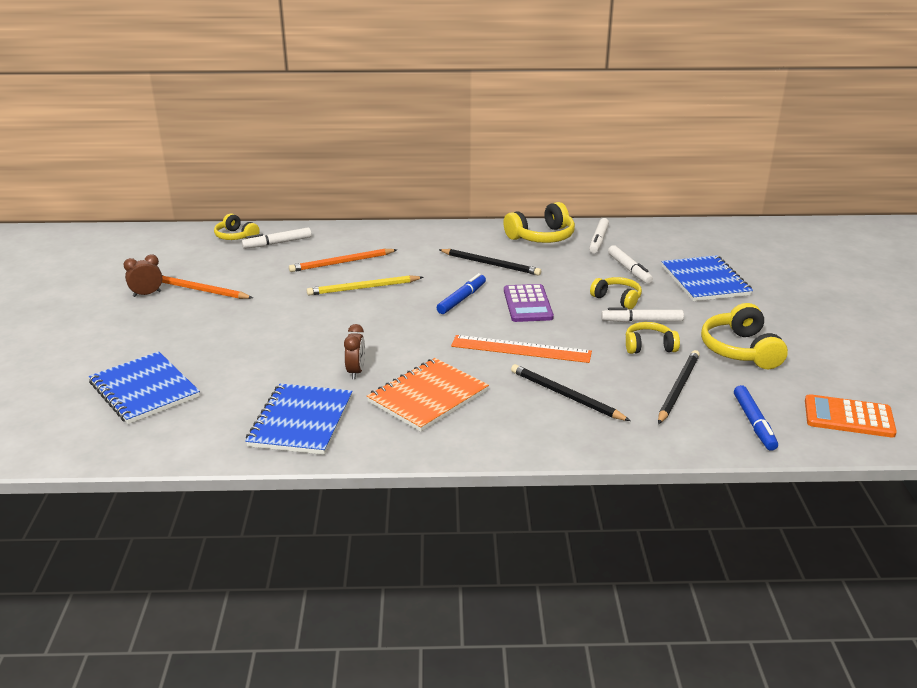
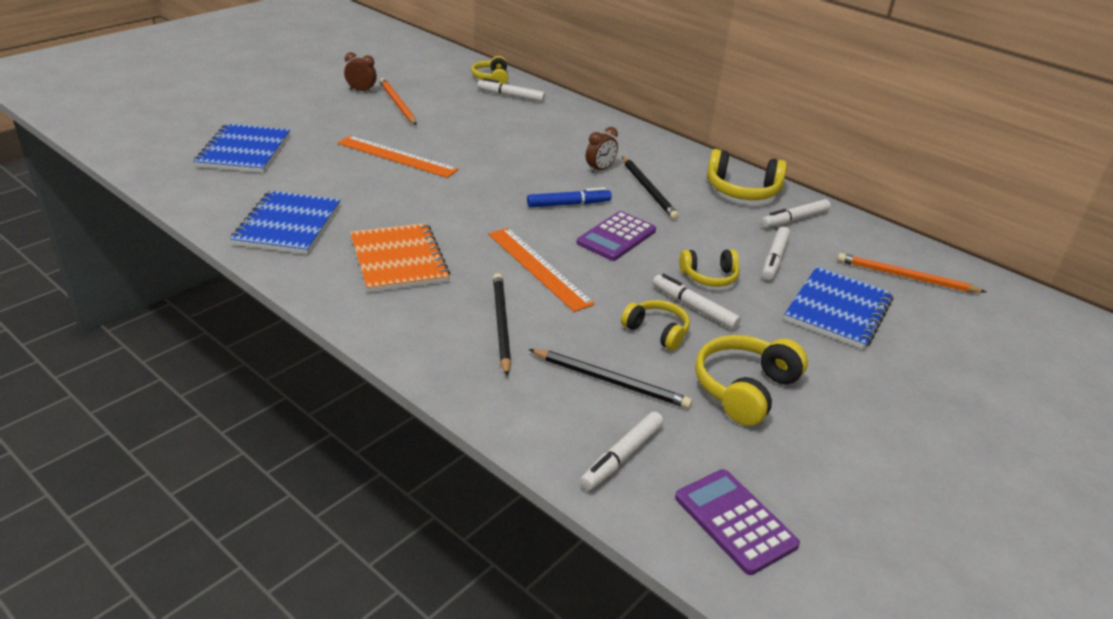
camera: 40 degrees right, 5 degrees up
(281, 329) = (397, 156): none -> orange ruler
(301, 421) = (288, 225): blue notebook -> blue notebook turned 45 degrees counterclockwise
(341, 263) = (530, 131): orange pencil -> orange pencil (905, 277)
(356, 371) = (386, 213): brown clock -> brown clock (600, 169)
(363, 288) = (509, 157): yellow pencil -> none
(428, 397) = (398, 260): orange notebook -> orange notebook turned 75 degrees clockwise
(617, 299) = (709, 276): yellow headphones -> yellow headphones turned 90 degrees clockwise
(678, 388) = (611, 381): black pencil -> black pencil turned 45 degrees clockwise
(754, 423) = (622, 457): blue marker -> white marker
(848, 417) = (735, 521): orange calculator -> purple calculator

